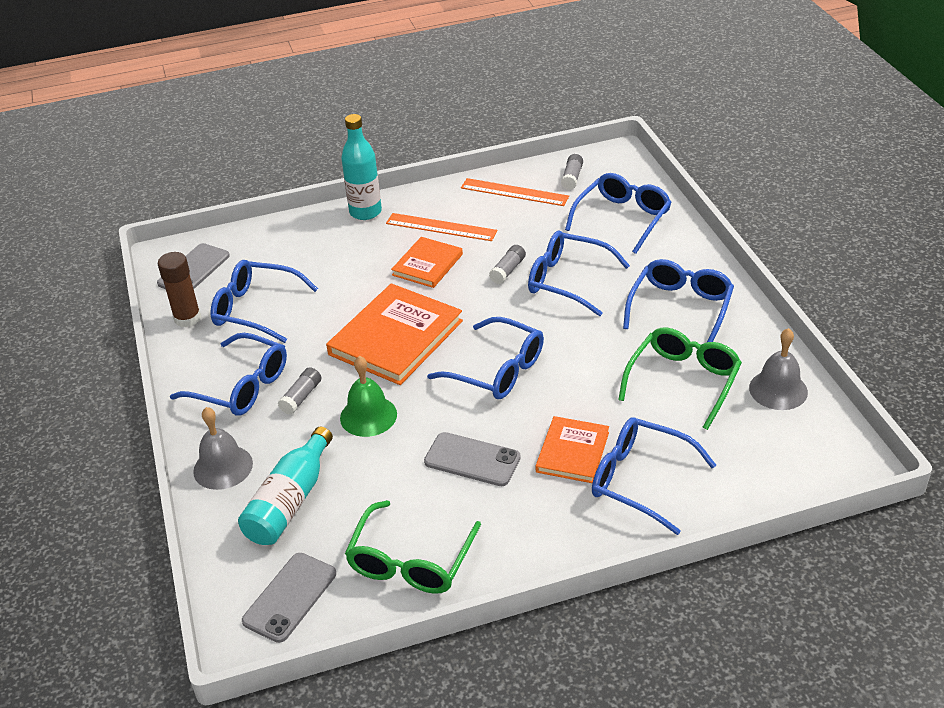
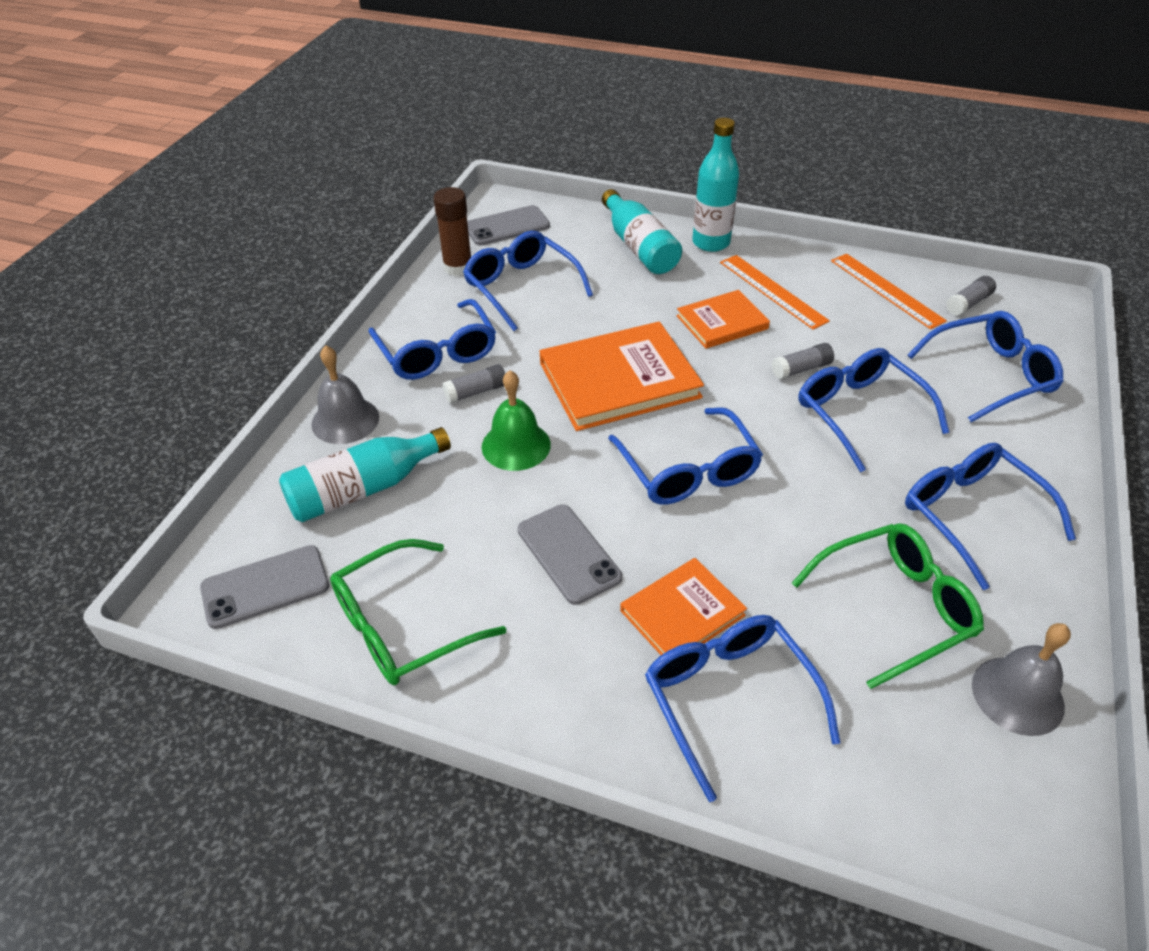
camera: 35 degrees right, 5 degrees up
(315, 239) = (639, 247): none -> turquoise bottle
(680, 308) = (971, 515): blue glasses -> blue glasses turned 90 degrees counterclockwise

